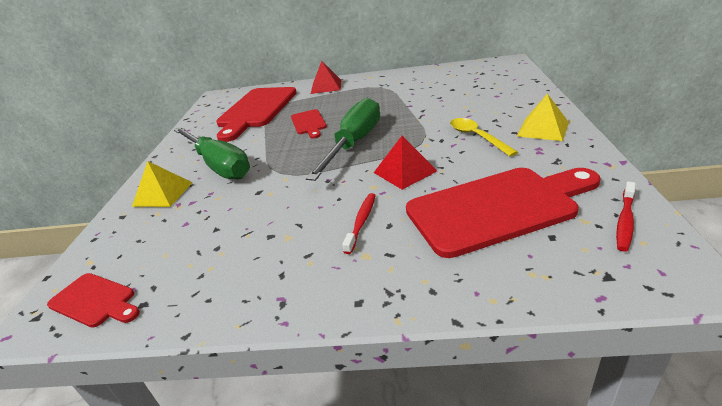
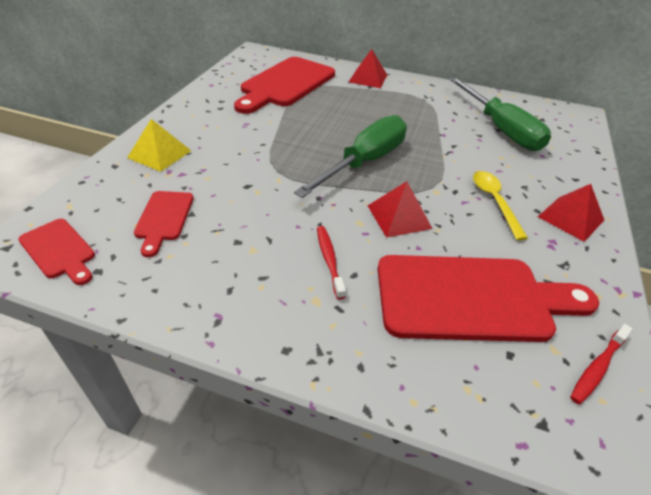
camera: 10 degrees right, 10 degrees up
(218, 165) = (223, 139): green screwdriver -> green screwdriver (500, 129)
(309, 123) = (330, 120): red cutting board -> red cutting board (164, 218)
(361, 222) = (329, 260): red toothbrush -> red toothbrush turned 45 degrees counterclockwise
(543, 129) = (571, 218): yellow pyramid -> red pyramid

